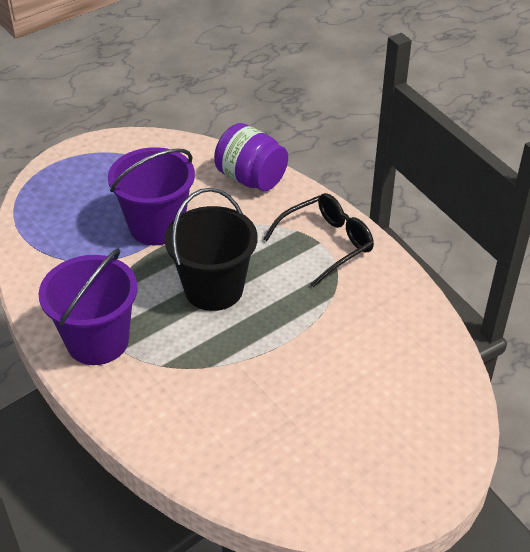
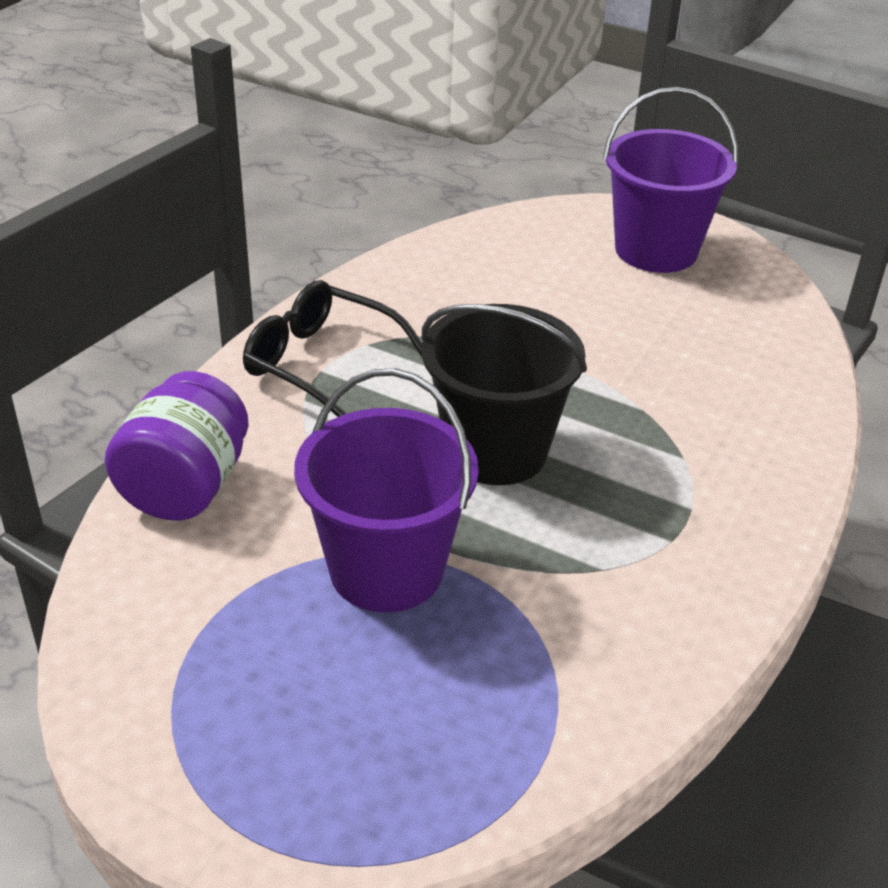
camera: 115 degrees left, 5 degrees down
(97, 341) = (698, 542): purple bucket -> purple bucket (656, 250)

